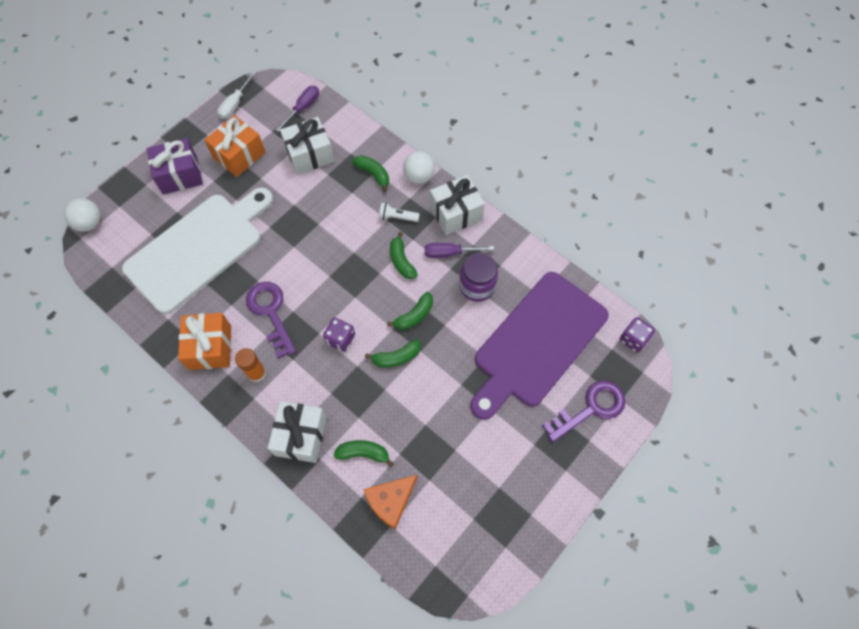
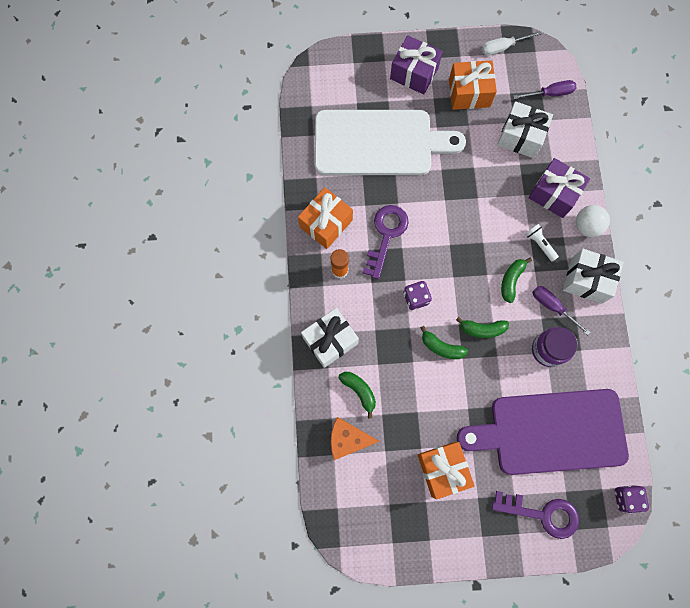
camera: 45 degrees right, 10 degrees up
(90, 223) = (324, 59): white ball -> none
(373, 174) = (553, 194): green banana -> purple gift
(487, 449) = (442, 469): none -> orange gift

